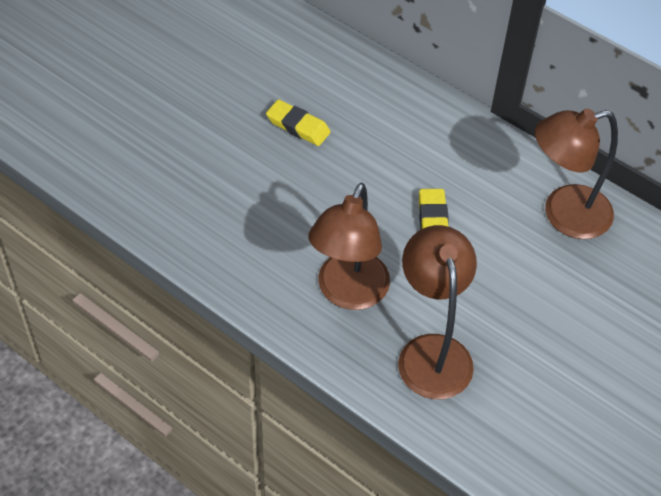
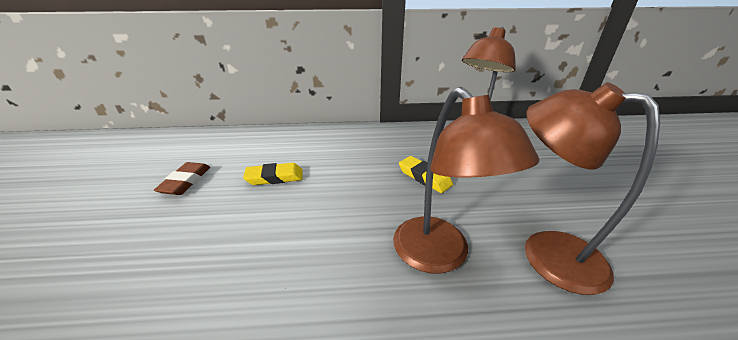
camera: 40 degrees left, 20 degrees down
(221, 80) = (185, 182): none -> brown eraser

